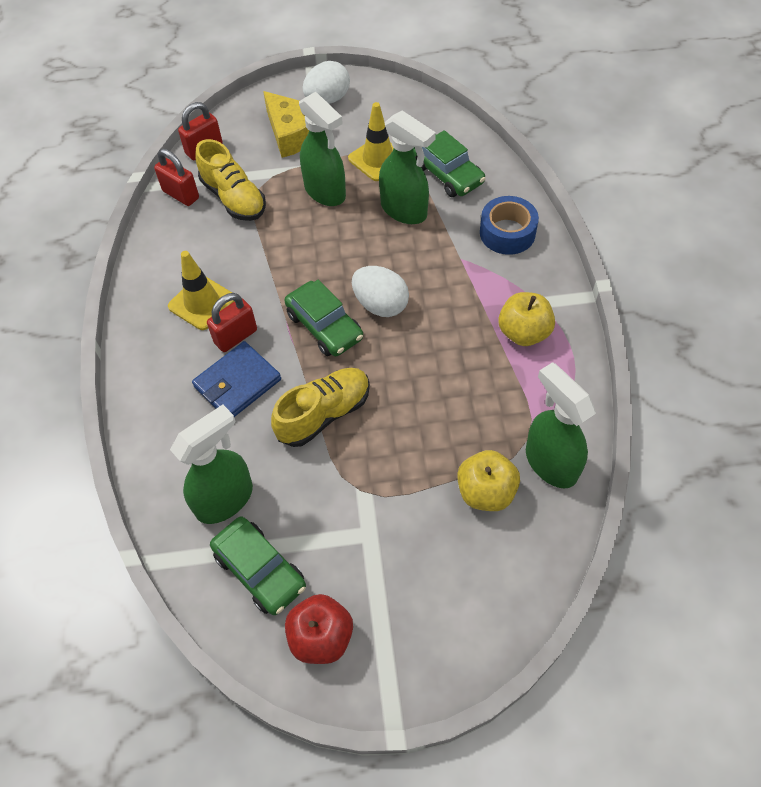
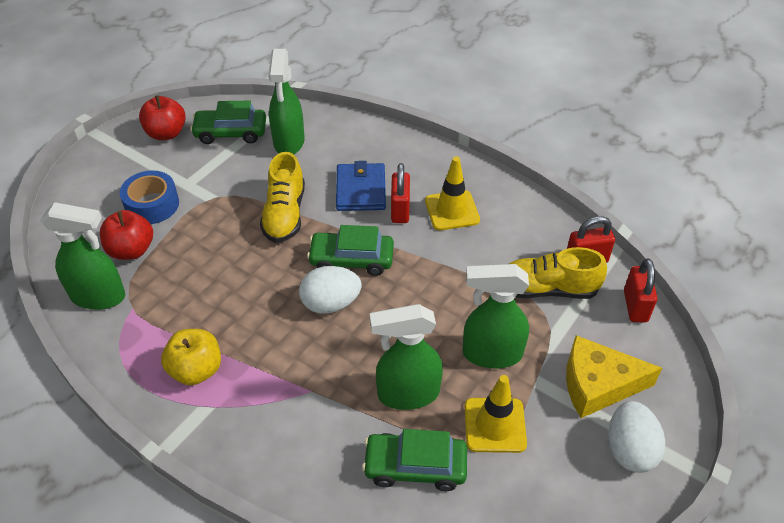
camera: 130 degrees right, 10 degrees down
(486, 492) = (131, 250): yellow apple -> red apple
(507, 233) = (295, 450): blue tape -> blue tape (152, 205)

